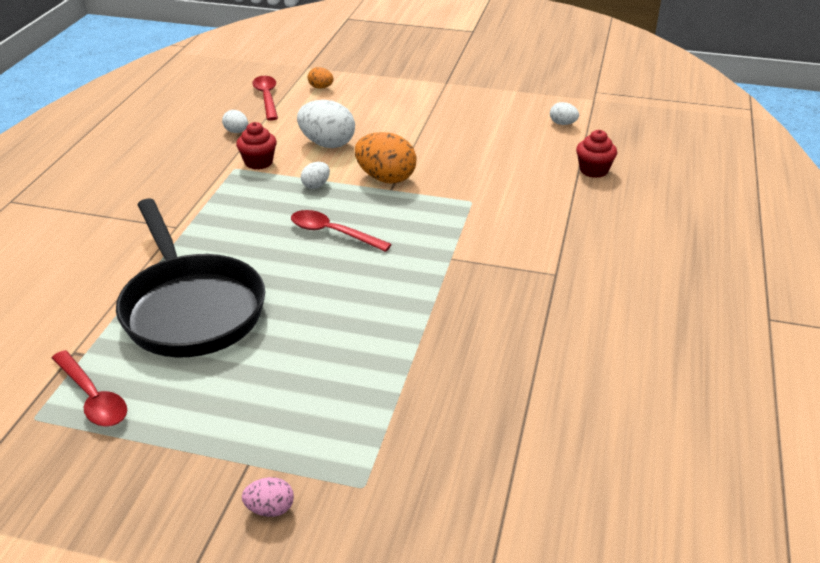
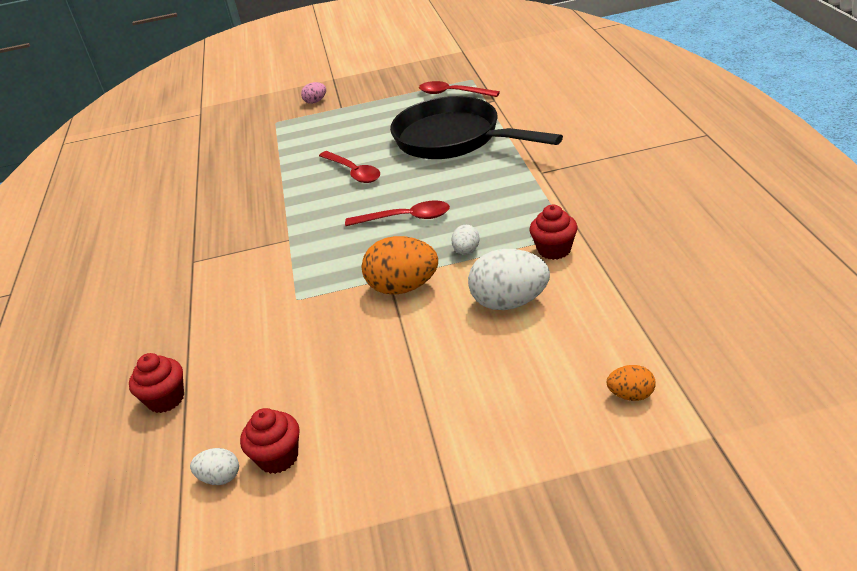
camera: 160 degrees right, 0 degrees up
(236, 132) = (632, 273): white egg -> none
(267, 98) = (676, 340): red spoon -> red spoon (353, 172)
(525, 121) = (278, 457): none -> red cupcake

